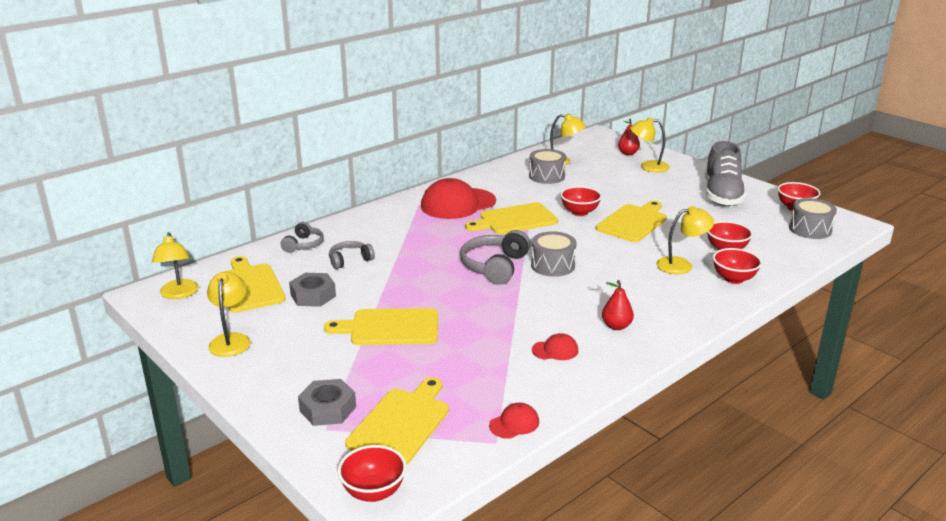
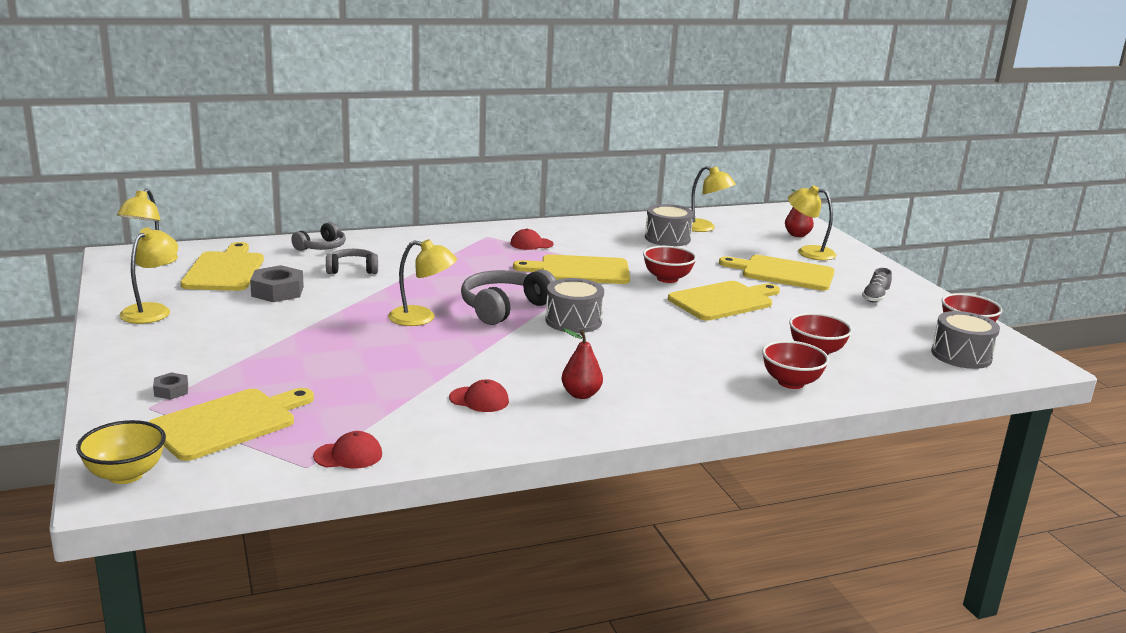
camera: 20 degrees right, 5 degrees down
(328, 409) = (171, 391): grey nut -> grey nut, size x0.54
(373, 492) = (125, 475): red bowl -> yellow bowl
(390, 327) = (322, 336): yellow cutting board -> yellow cutting board (783, 273)
(458, 204) = (531, 244): red cap -> red cap, size x0.45
(681, 265) = (737, 354): yellow lamp -> yellow lamp (421, 318)
(722, 195) = (875, 298): grey shoe -> grey shoe, size x0.42

